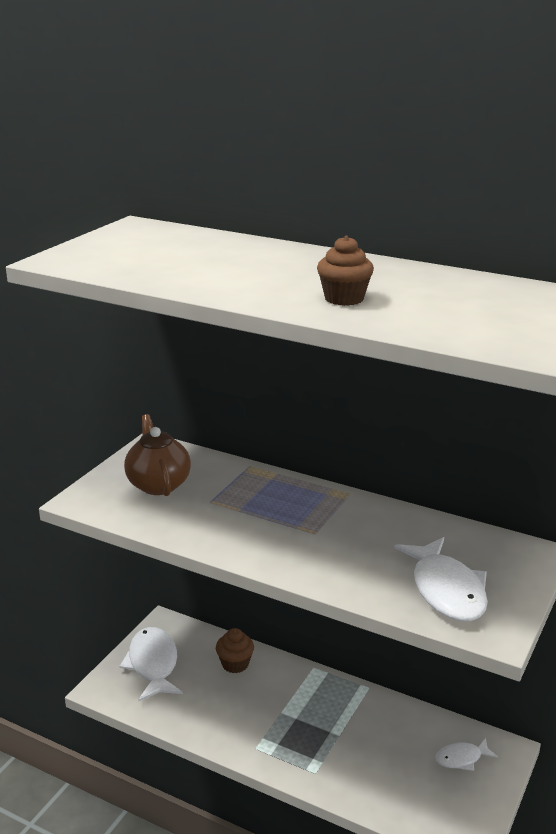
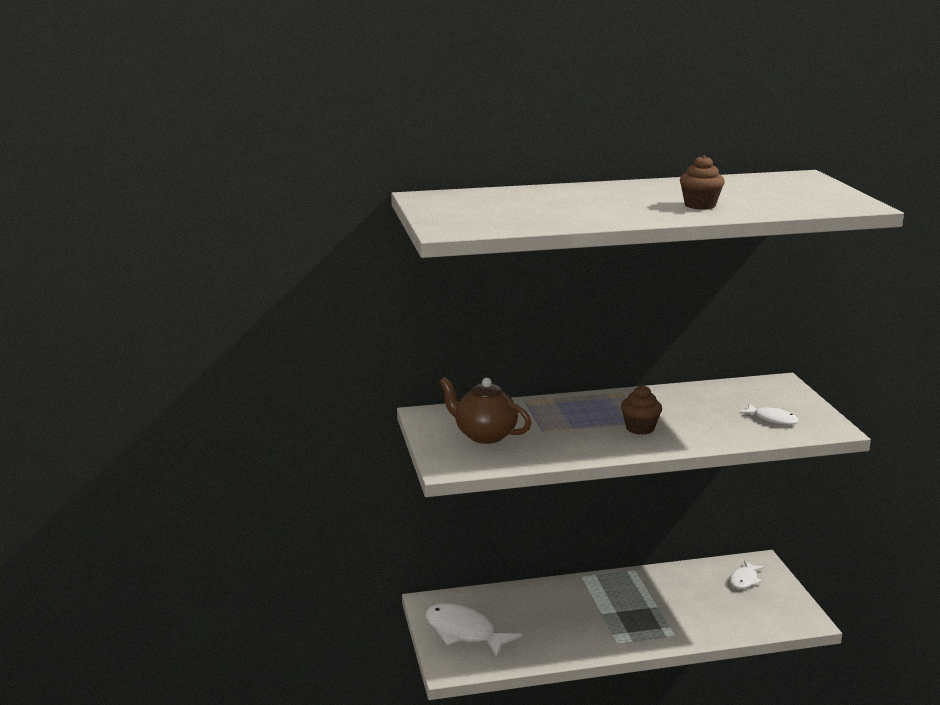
camera: 40 degrees left, 5 degrees down
(235, 664) = (525, 601): brown cupcake -> brown cupcake (640, 428)
(446, 590) = (772, 419): white fish -> white fish, size x0.55

